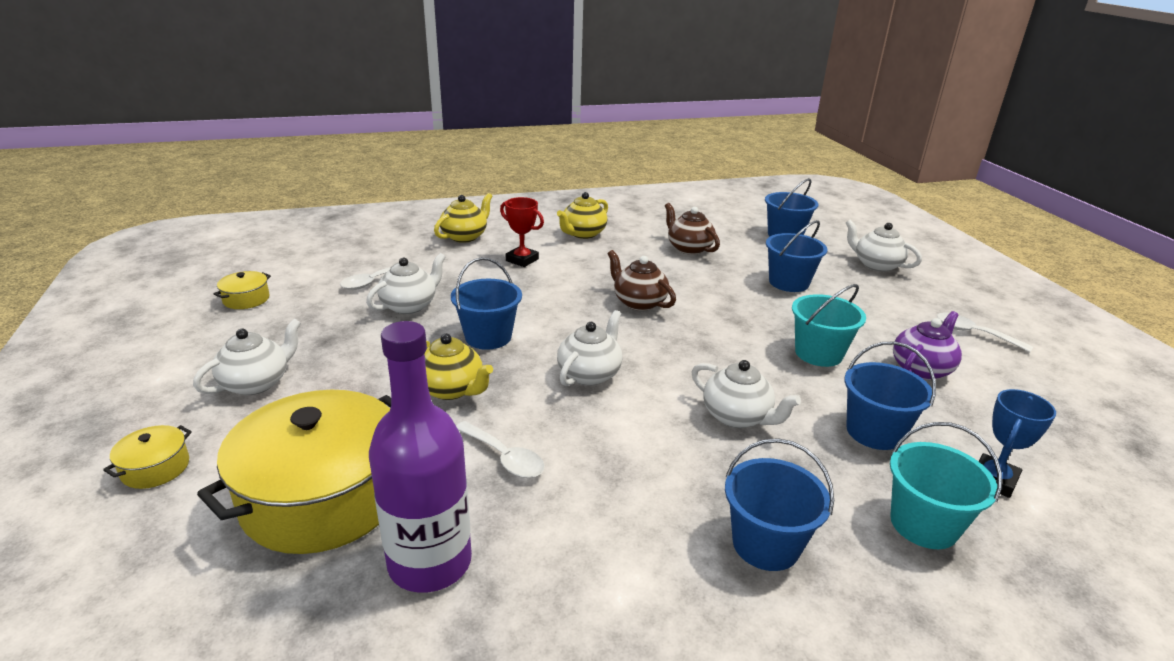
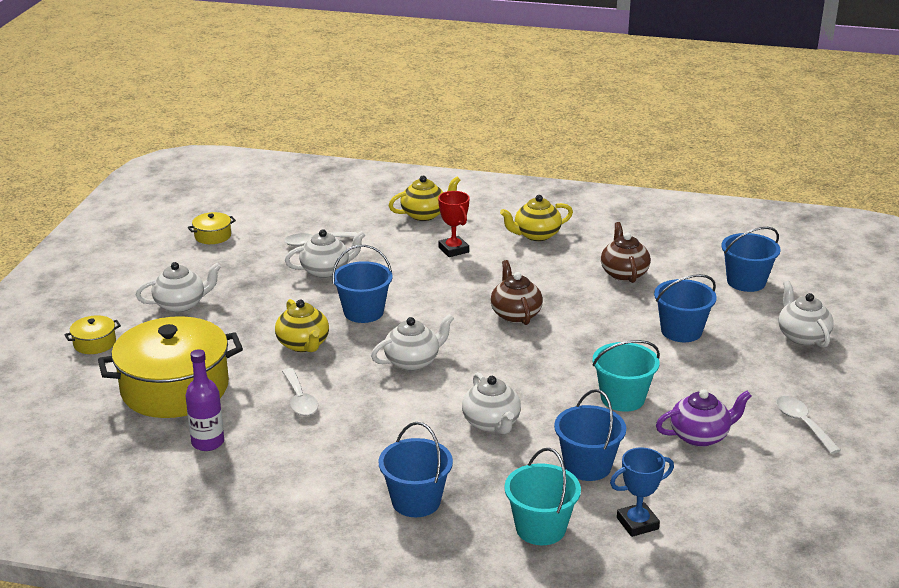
camera: 30 degrees right, 0 degrees up
(430, 563) = (208, 442): purple bottle -> purple bottle, size x0.60

